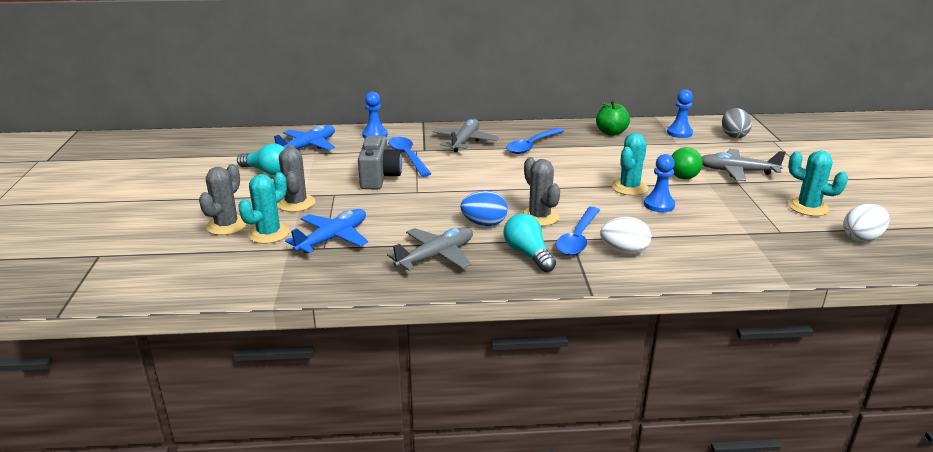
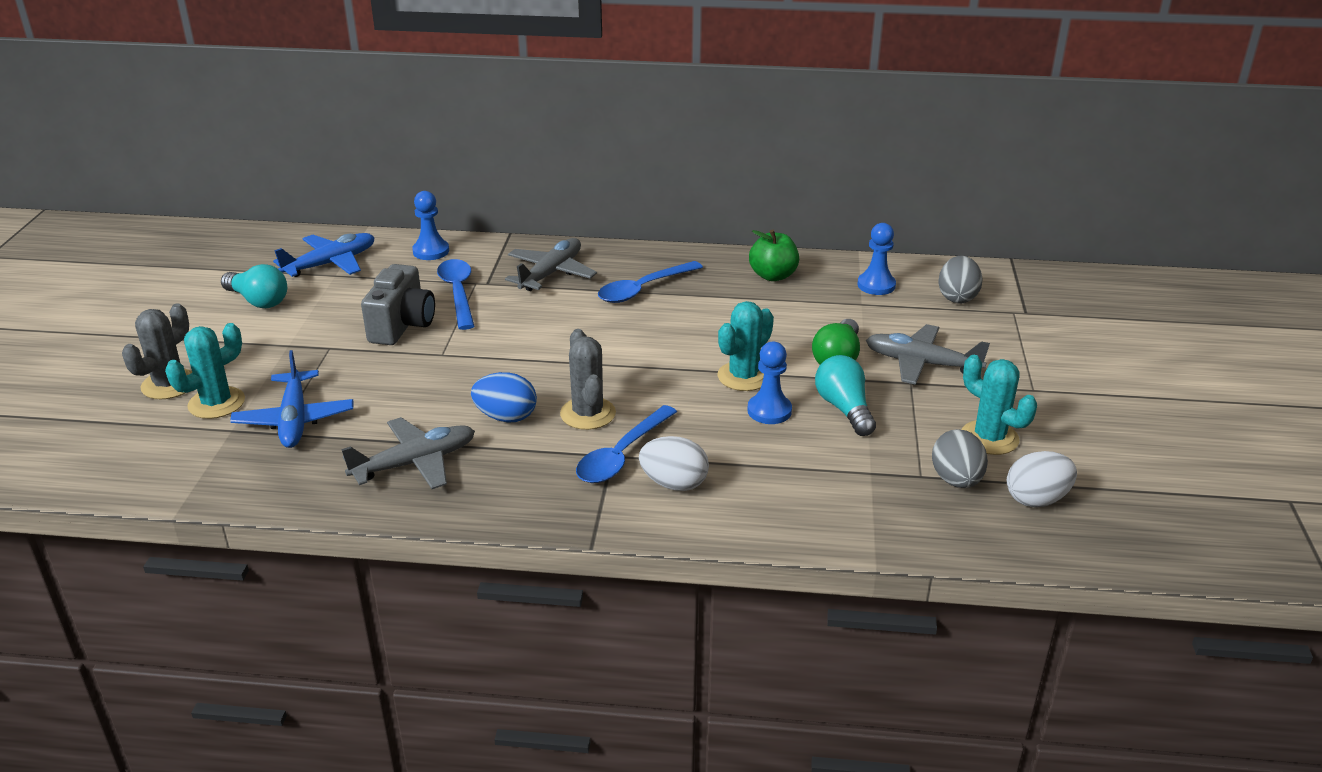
camera: 10 degrees right, 5 degrees up
(296, 203) = (273, 357): grey cactus -> none
(333, 238) = (294, 419): blue plane -> blue plane turned 120 degrees clockwise
(528, 254) = (539, 473): turquoise light bulb -> turquoise light bulb (844, 409)
(804, 232) = (956, 480): none -> grey egg

